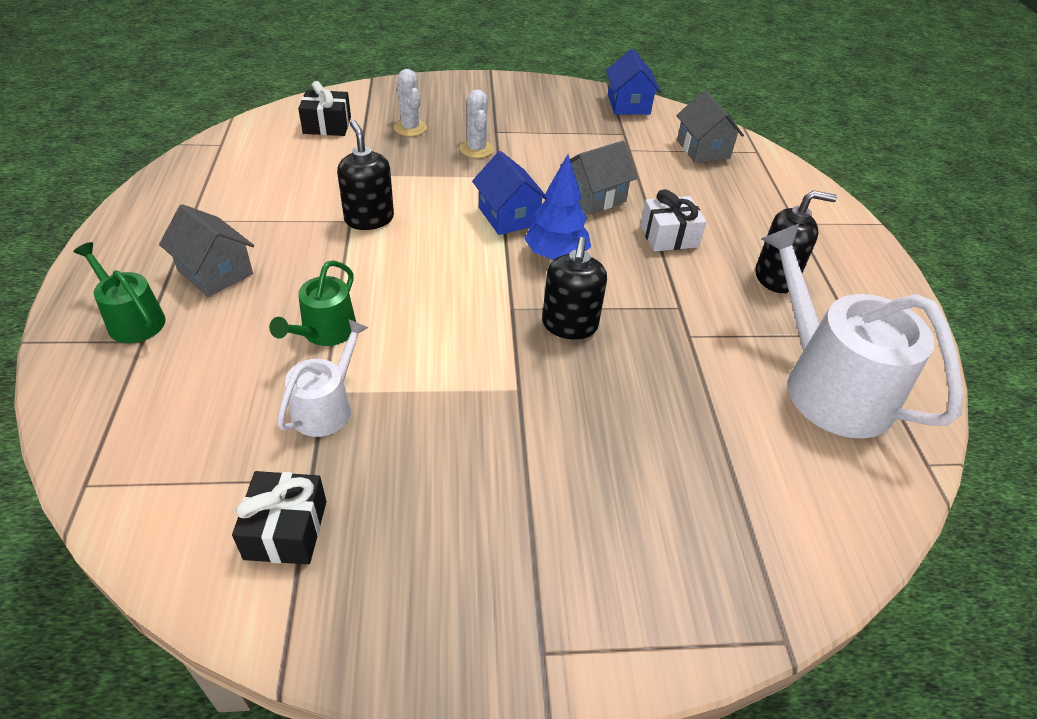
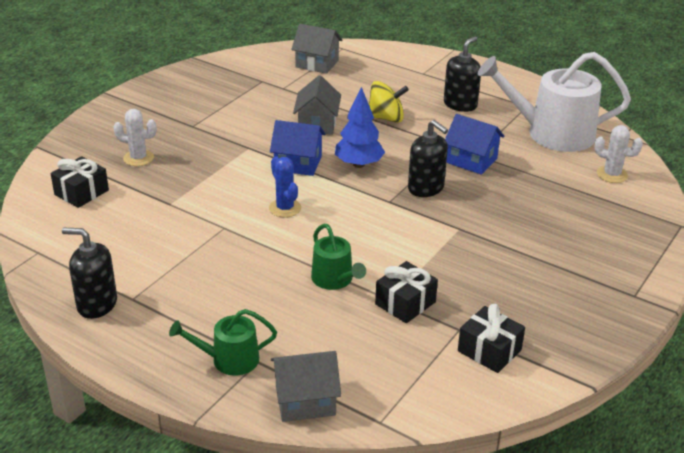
camera: 50 degrees left, 10 degrees down
(215, 272) = (215, 306): grey house -> grey house (305, 401)
(326, 407) = (405, 303): white watering can -> black gift
(369, 219) = (232, 218): black soap dispenser -> black soap dispenser (97, 304)
(420, 242) = (285, 208): none -> blue cactus
(476, 149) = (204, 143): white cactus -> white cactus (612, 175)
(628, 104) = (231, 63): blue house -> blue house (471, 160)
(669, 236) = (386, 118): white gift -> yellow spinning top

